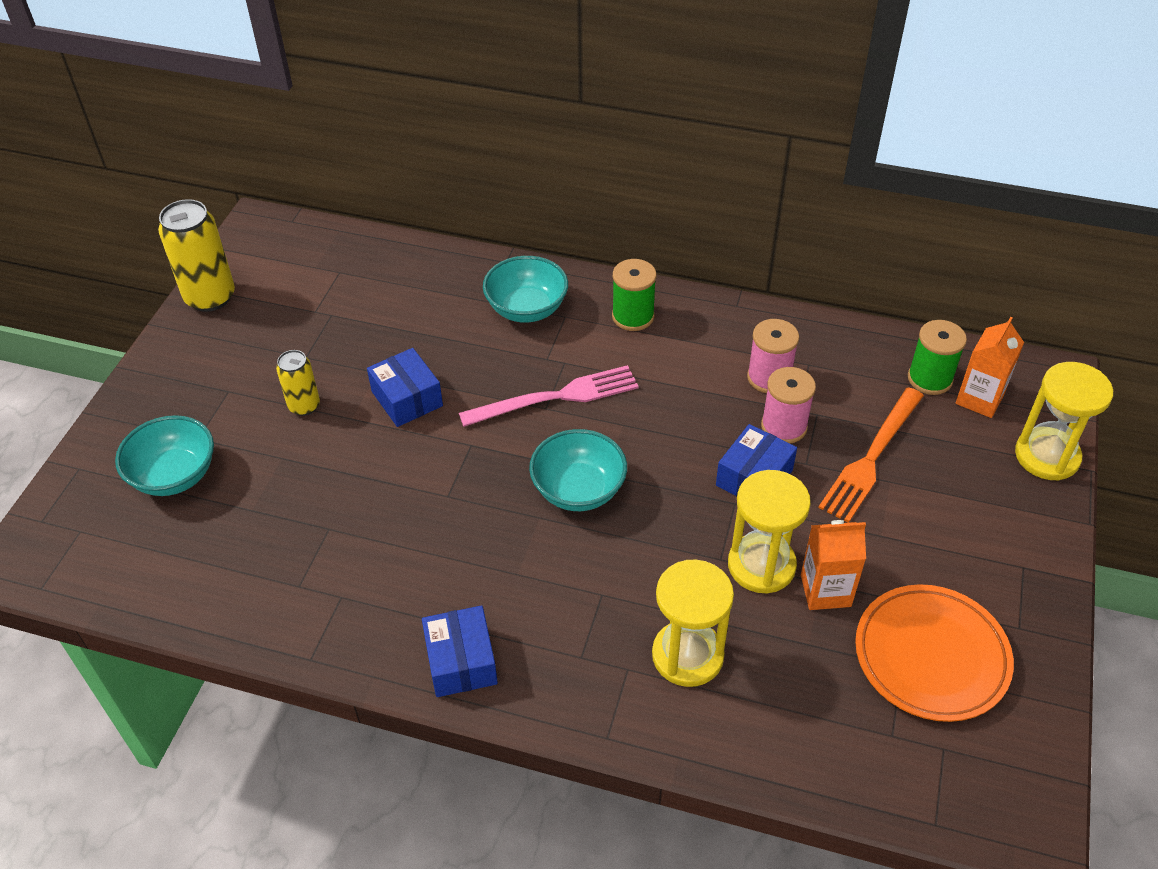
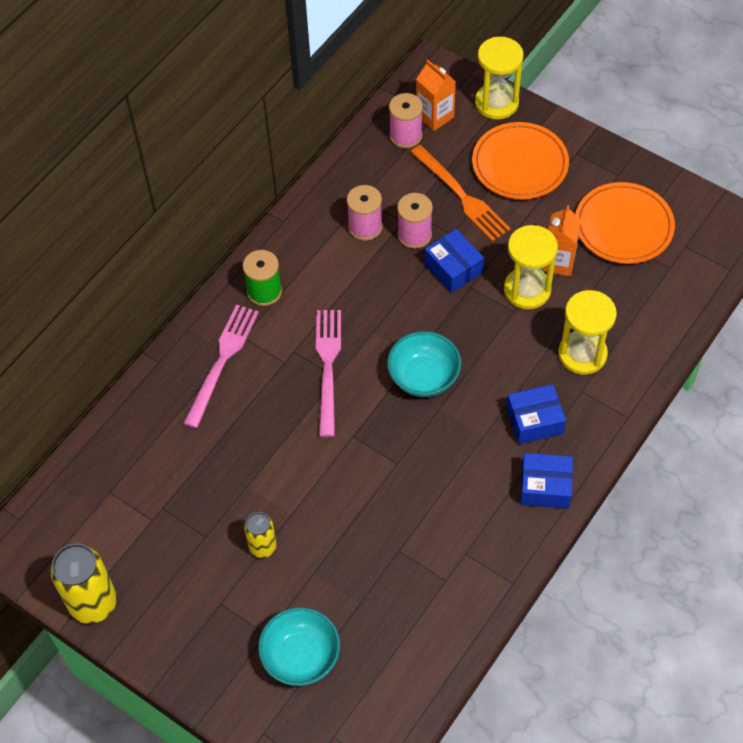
camera: 70 degrees left, 10 degrees up
(407, 399) = (286, 469): blue box -> blue box (534, 421)
(527, 309) = (222, 361): turquoise bowl -> pink fork
(929, 379) = (405, 135): green spool -> pink spool
(961, 507) = (520, 164): none -> orange plate

